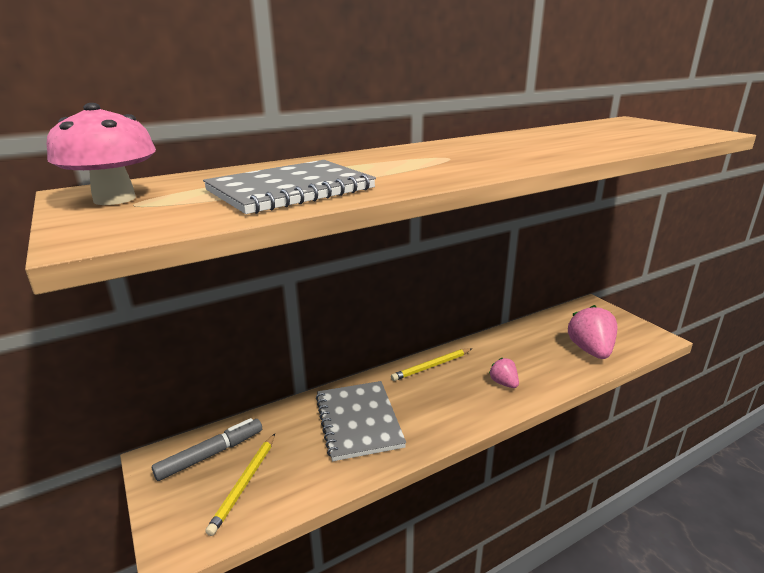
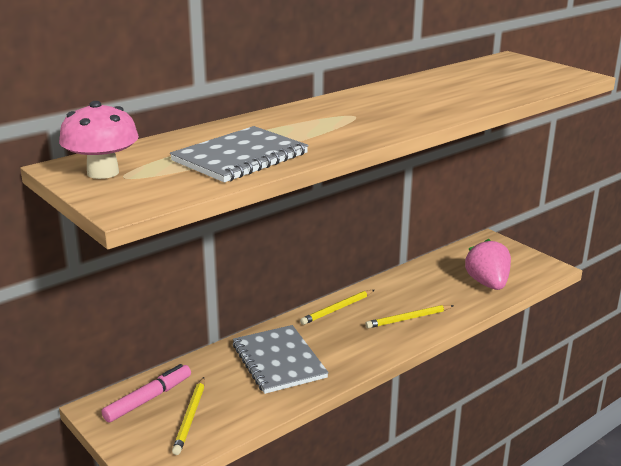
camera: 10 degrees left, 0 degrees up
(211, 454) = (148, 399): grey marker -> pink marker
(503, 383) = (408, 318): pink strawberry -> yellow pencil

